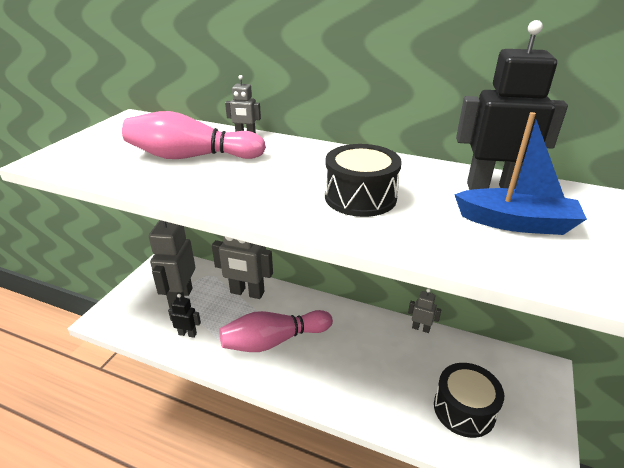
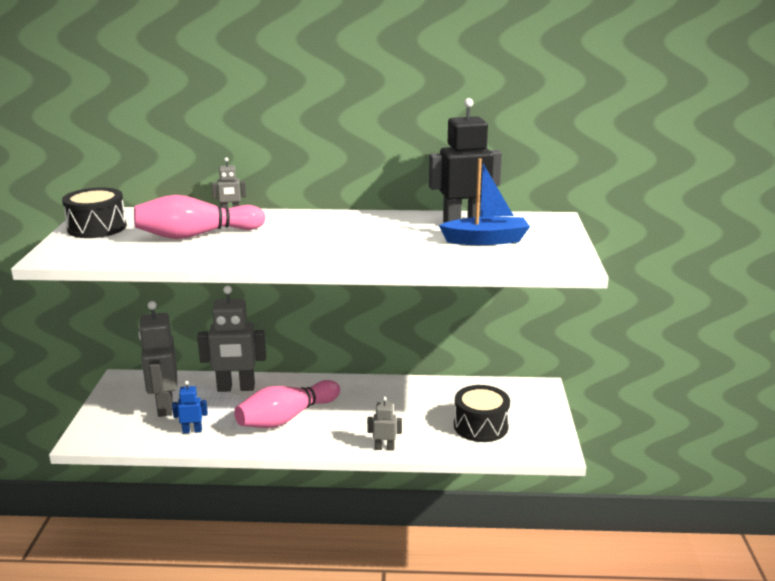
camera: 20 degrees left, 10 degrees down
(187, 334) = (192, 431): black robot -> blue robot
(360, 197) = (365, 242): black drum -> black drum (97, 228)
(421, 328) = (424, 381): grey robot -> grey robot (384, 448)

